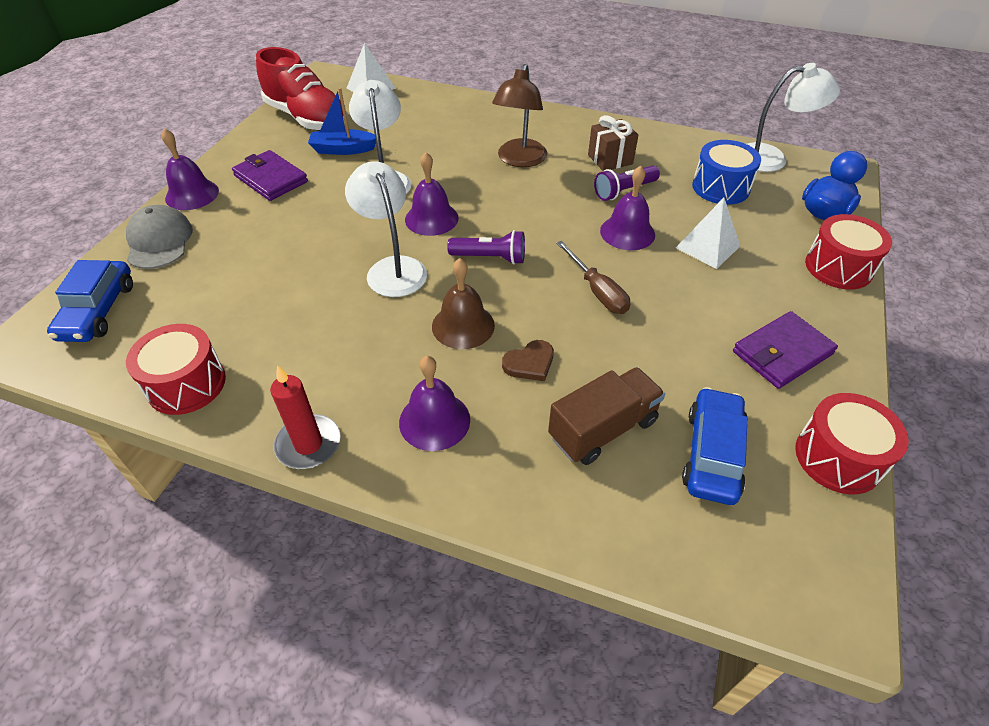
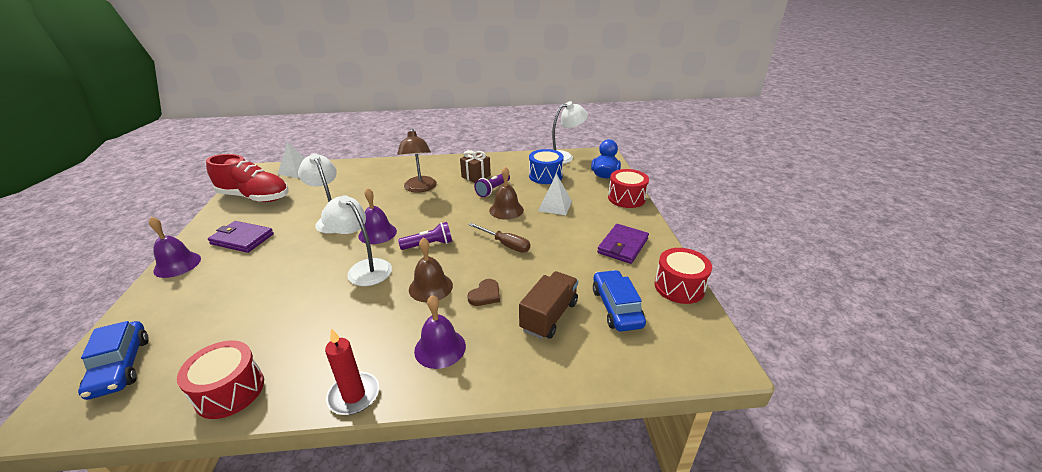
camera: 25 degrees left, 15 degrees down
(159, 241) = (160, 302): grey cap -> none
(343, 149) = (292, 209): blue boat -> none
(627, 232) = (506, 210): purple bell -> brown bell

